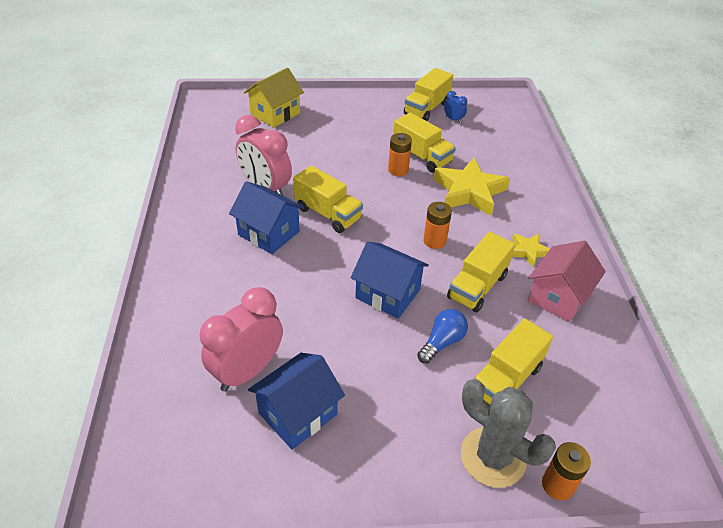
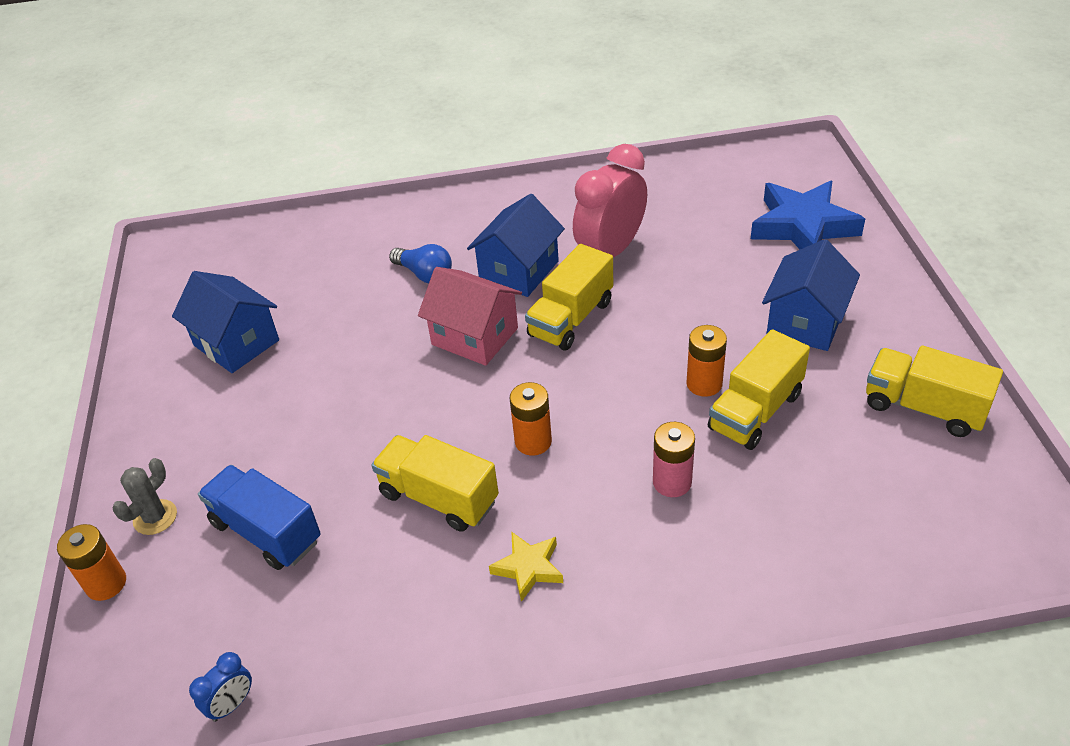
camera: 90 degrees right, 0 degrees up
(247, 371) = (295, 296): pink clock -> none
(275, 114) = (803, 226): yellow house -> blue star
(388, 294) = (417, 398): blue house -> blue house (805, 322)
(442, 342) = (331, 460): blue light bulb -> blue light bulb (425, 274)
(453, 119) = (905, 451): blue clock -> blue clock (232, 704)
(469, 192) = (672, 482): yellow star -> pink battery
(493, 457) = (155, 517): grey cactus -> grey cactus, size x0.54
(505, 379) = (266, 532): yellow truck -> blue truck
(558, 297) = (424, 607): pink house -> pink house (475, 336)

